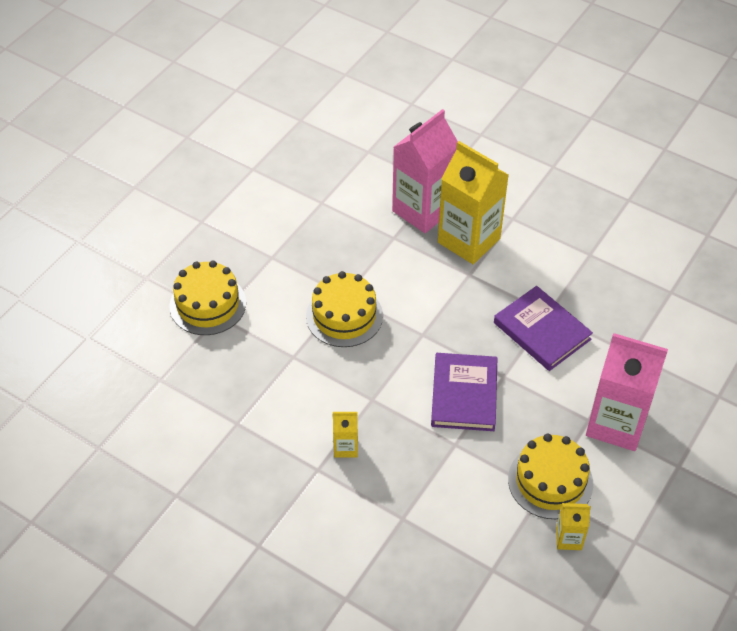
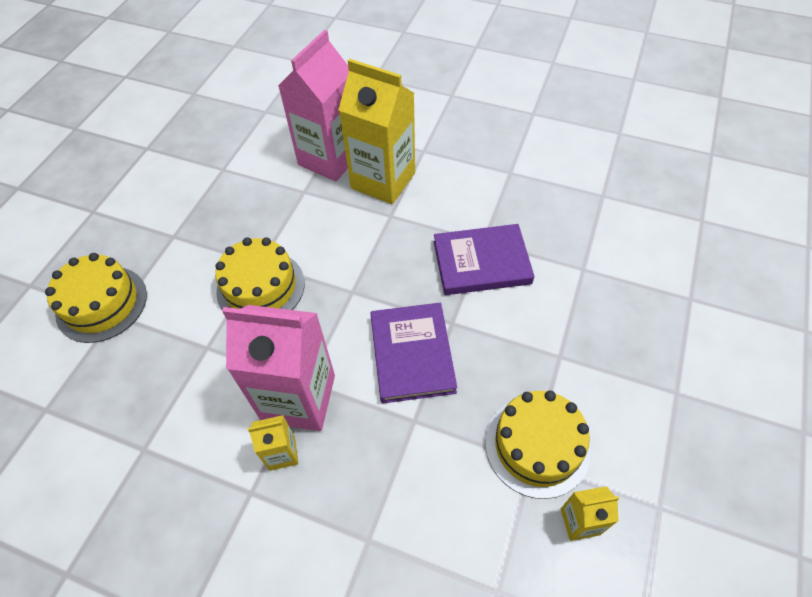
camera: 10 degrees left, 5 degrees up
(542, 331) = (481, 262): purple book -> purple book turned 45 degrees counterclockwise
(616, 424) = (591, 354): pink carton -> pink carton (299, 398)

